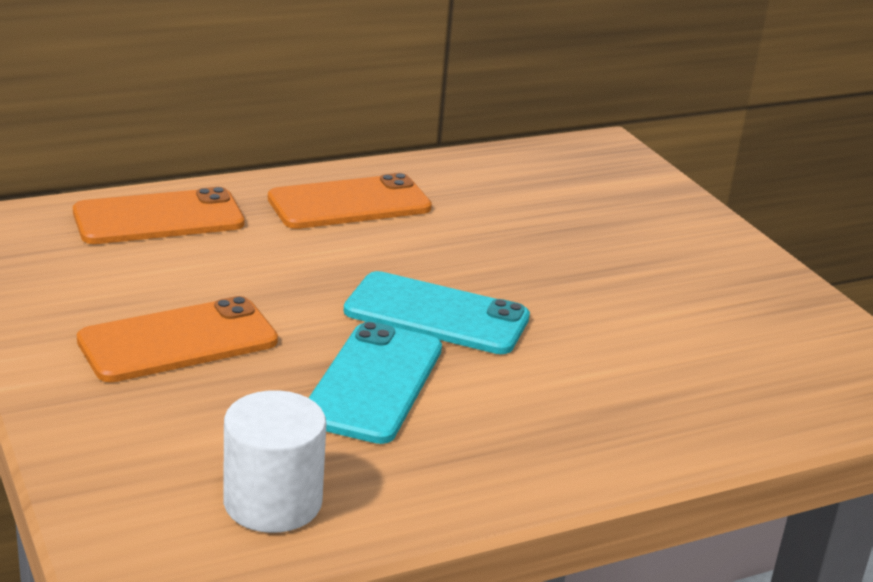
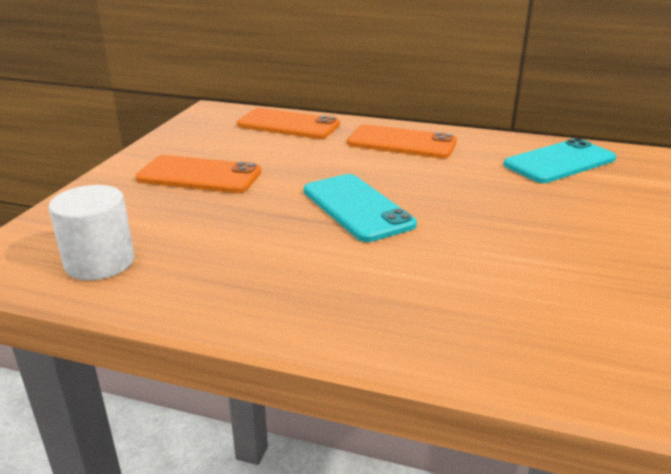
camera: 45 degrees right, 0 degrees up
(373, 383) = (257, 227): turquoise phone -> turquoise phone (559, 162)

